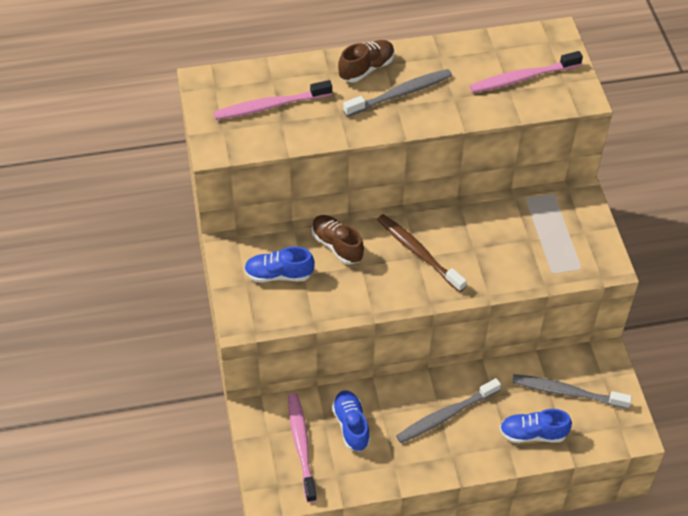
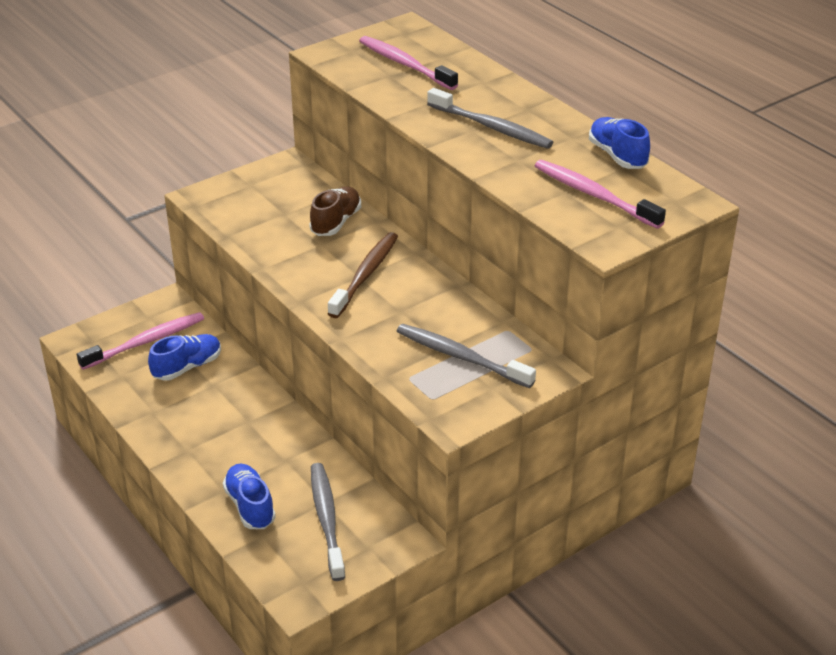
camera: 65 degrees right, 15 degrees down
(279, 274) = (273, 199): blue shoe -> blue shoe (617, 156)
(366, 69) = (508, 100): brown shoe -> none
(445, 415) = (237, 430): grey toothbrush -> grey toothbrush (461, 357)

